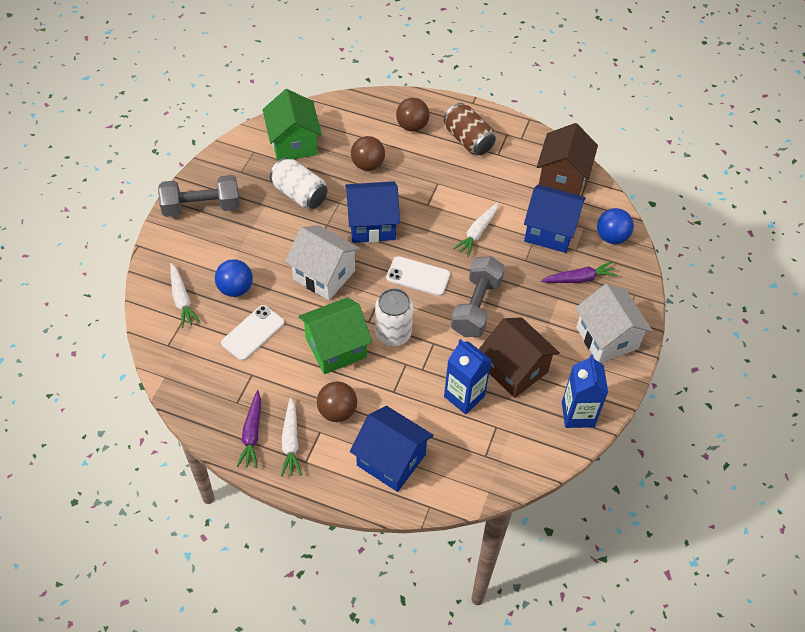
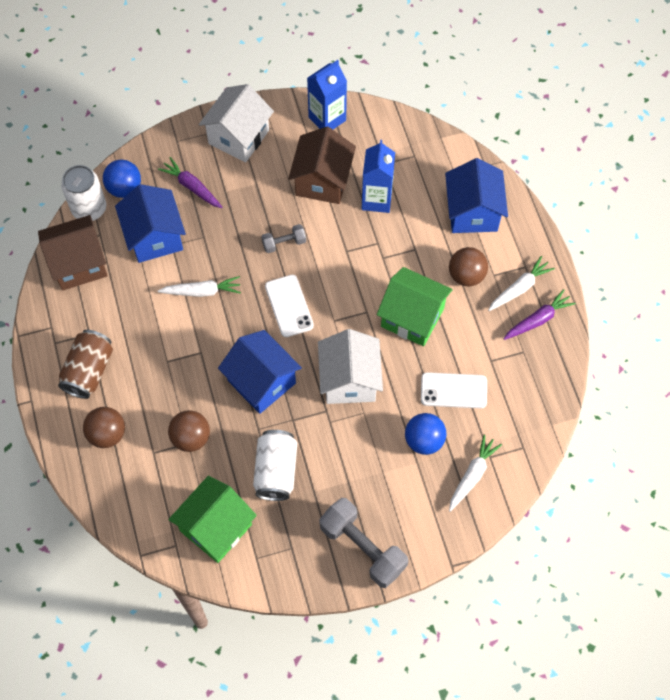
camera: 125 degrees left, 10 degrees up
(393, 334) = (363, 285): white can -> white can (89, 208)
(476, 306) = (284, 243): grey dumbbell -> grey dumbbell, size x0.51

